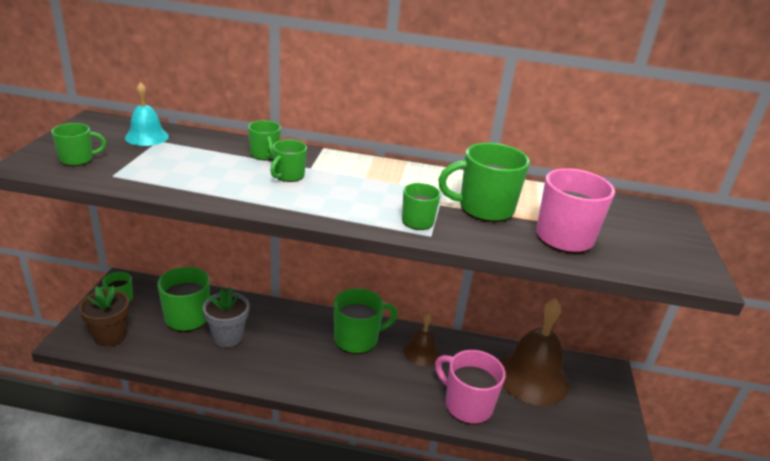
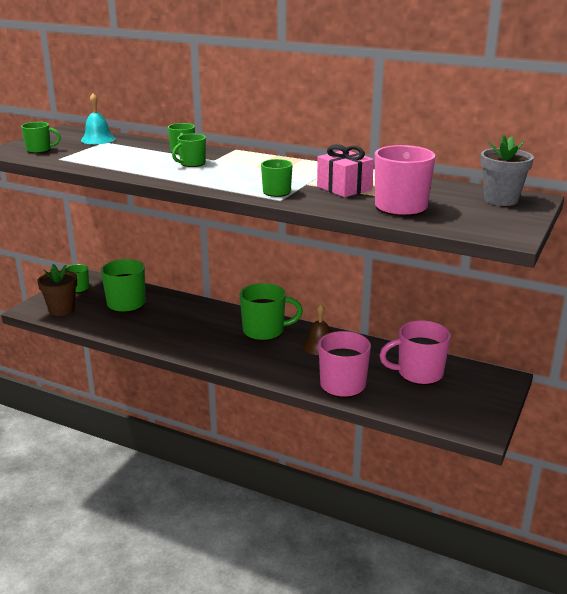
camera: 20 degrees right, 5 degrees down
(228, 337) = (153, 319): grey flower pot -> grey flower pot (500, 200)
(484, 208) = (344, 188): green mug -> pink gift
(532, 377) = (418, 373): brown bell -> pink mug

